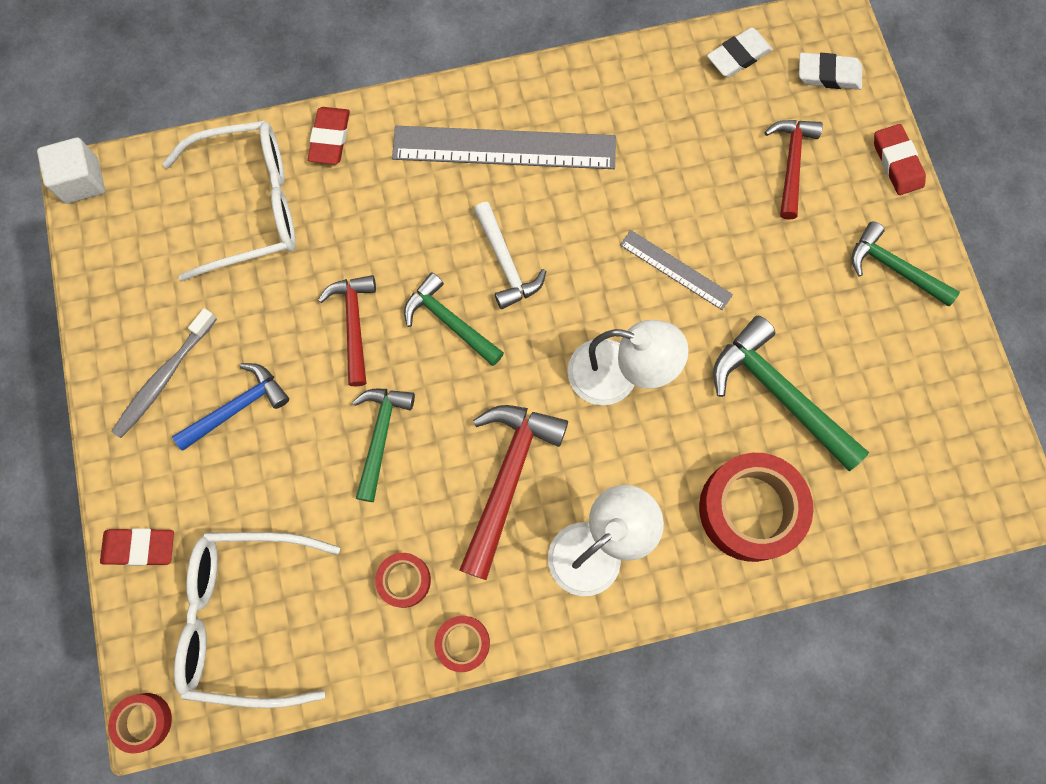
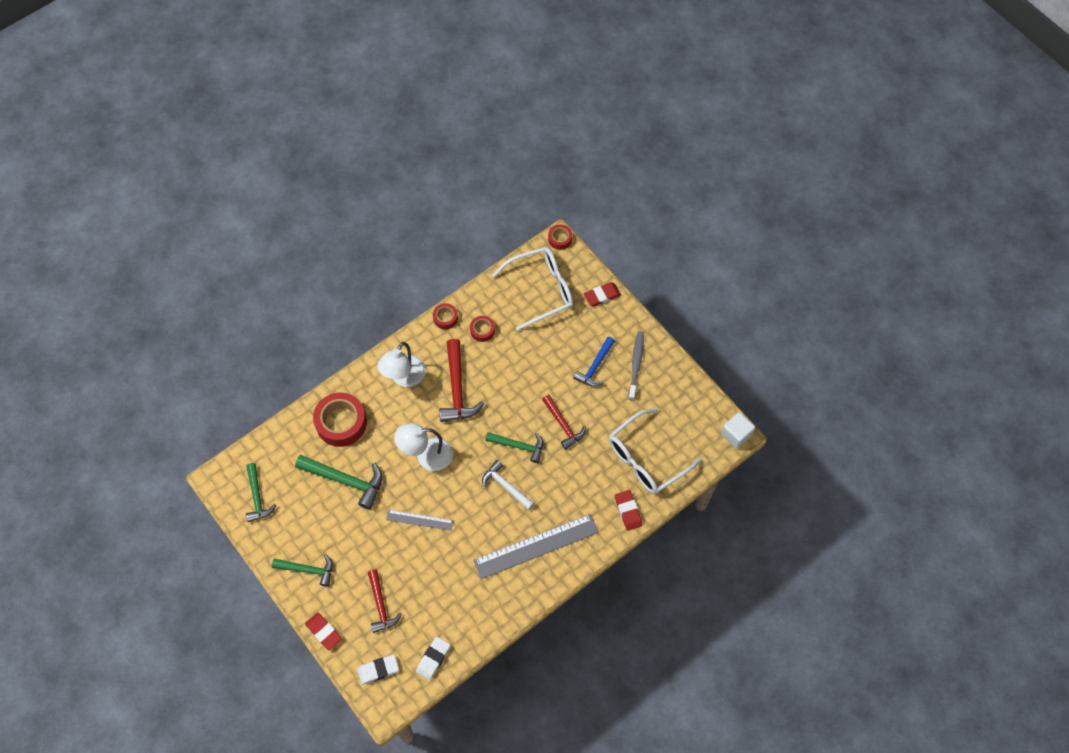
camera: 155 degrees right, 10 degrees down
(380, 436) = (524, 382): green hammer -> green hammer (257, 497)

